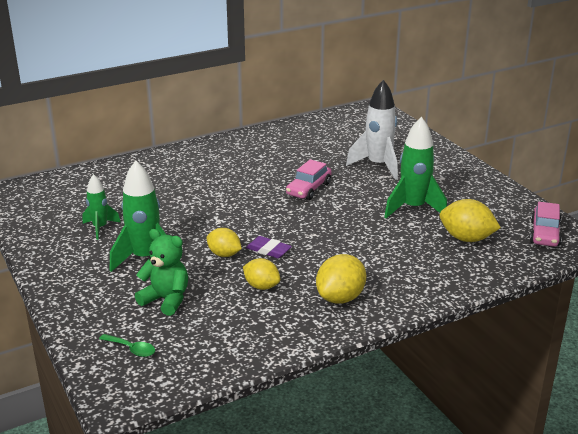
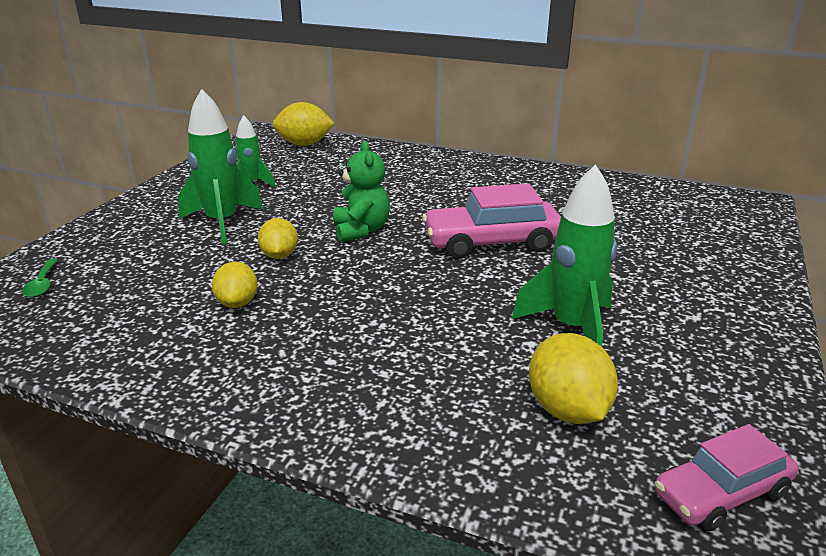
camera: 50 degrees right, 0 degrees up
(166, 300) = (154, 263): green teddy bear -> green teddy bear (361, 230)
(268, 250) = (321, 275): purple eraser -> none
(308, 189) = (491, 243): pink car -> pink car, size x1.54
(340, 298) = (269, 367): yellow lemon -> yellow lemon (304, 144)
(378, 165) = (628, 260): white rocket -> none

